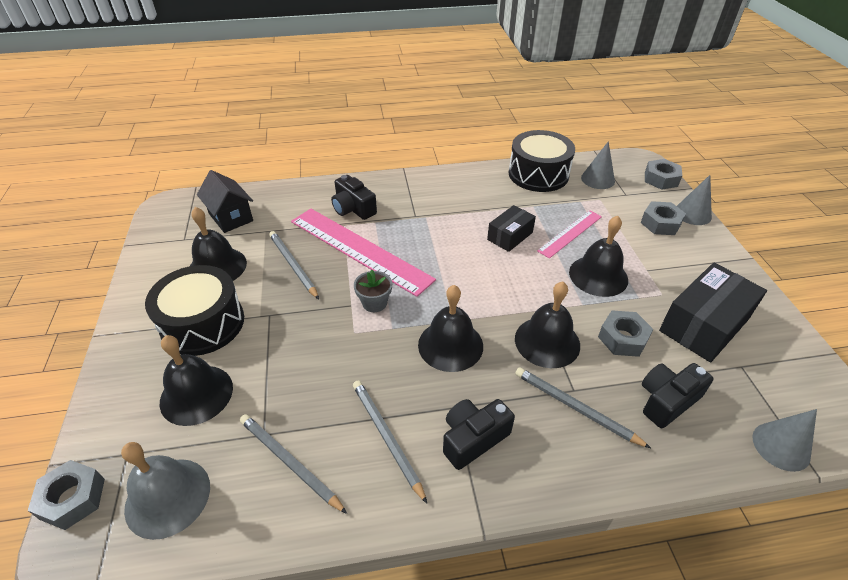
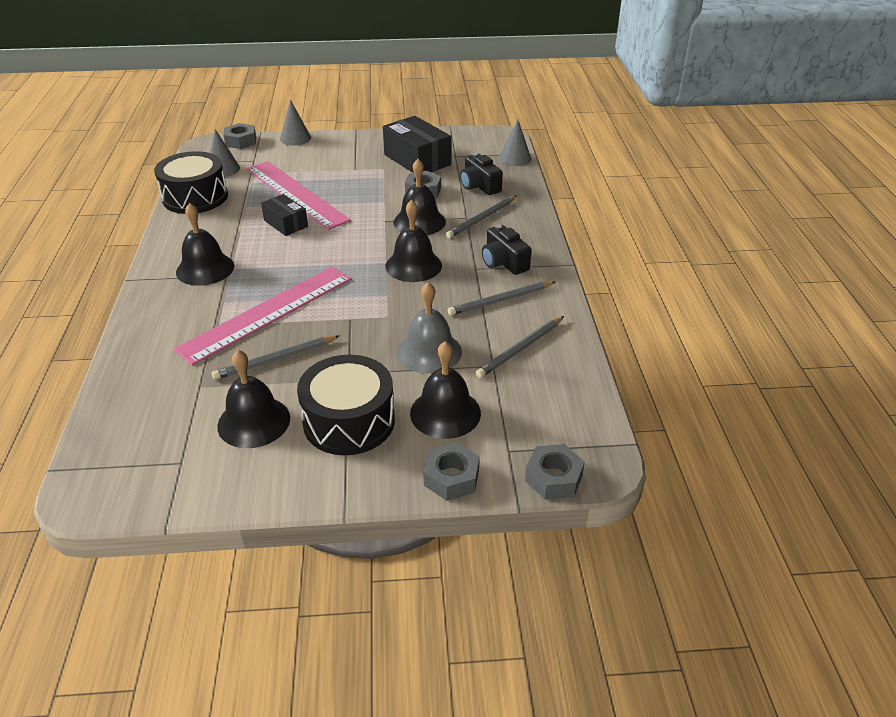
camera: 85 degrees left, 5 degrees down
(168, 497) = (551, 415): grey bell -> grey bell (429, 352)
(231, 217) = (153, 421): black house -> none
(353, 208) = (189, 317): black camera -> none
(374, 303) = (352, 304): grey flower pot -> none
(570, 233) = (295, 194): pink ruler -> pink ruler, size x1.85
(598, 275) = (354, 190): black bell -> black bell (205, 269)
(660, 223) = (301, 153): grey nut -> grey nut (451, 477)

